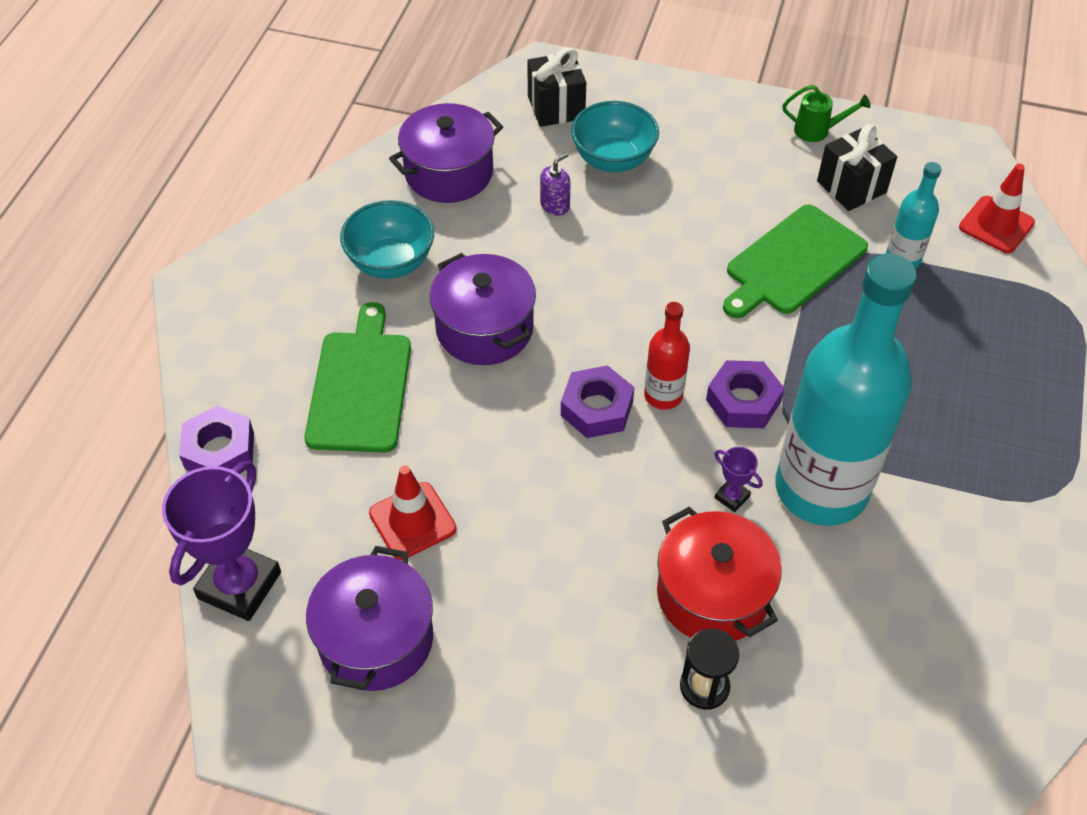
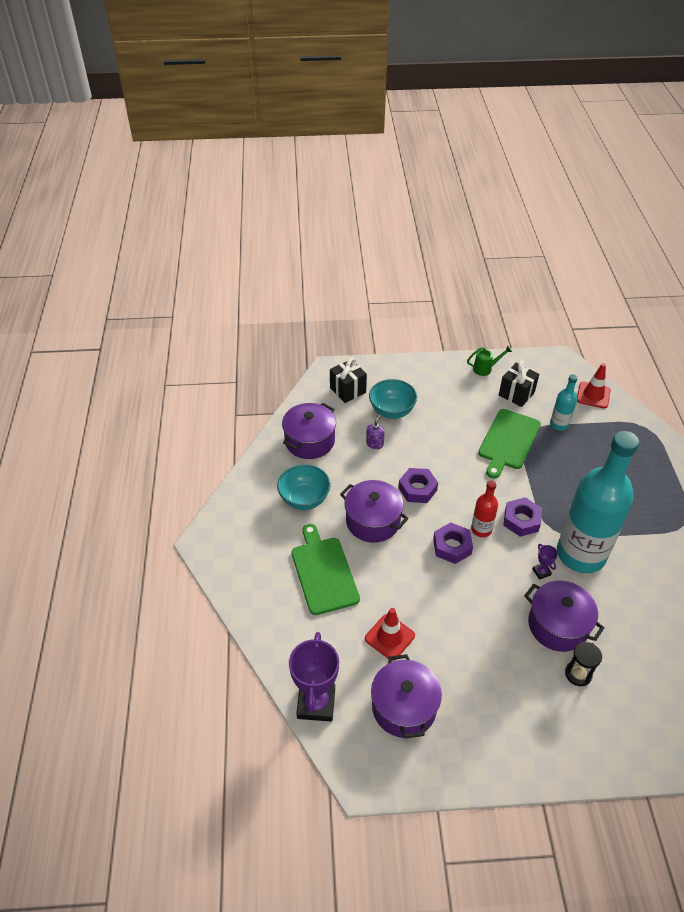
camera: 20 degrees left, 5 degrees down
(219, 450) = (265, 632): purple nut -> purple nut (417, 489)
(712, 594) = (558, 625): red pot -> purple pot
(732, 497) = (541, 572): purple trophy -> purple trophy turned 45 degrees clockwise

